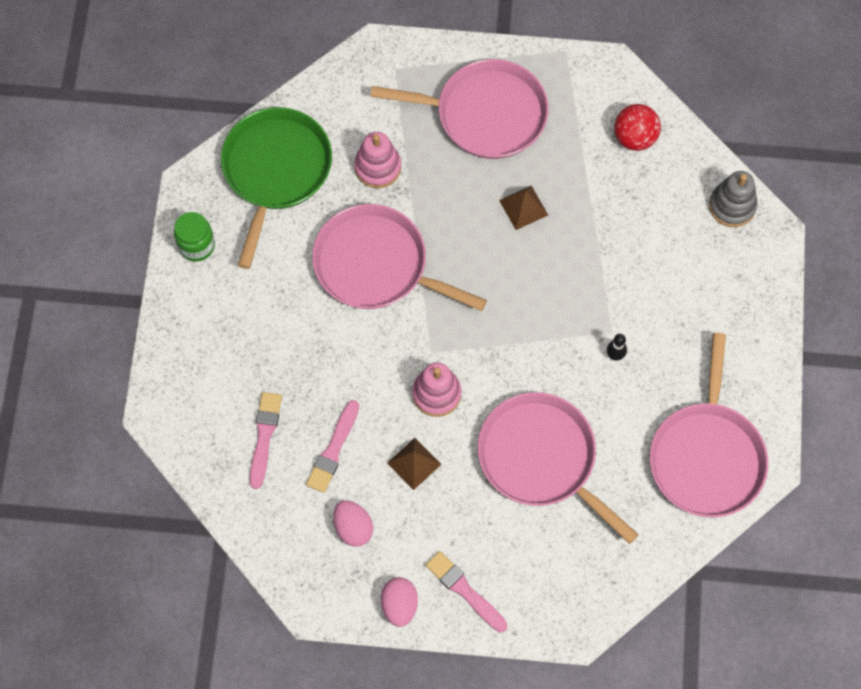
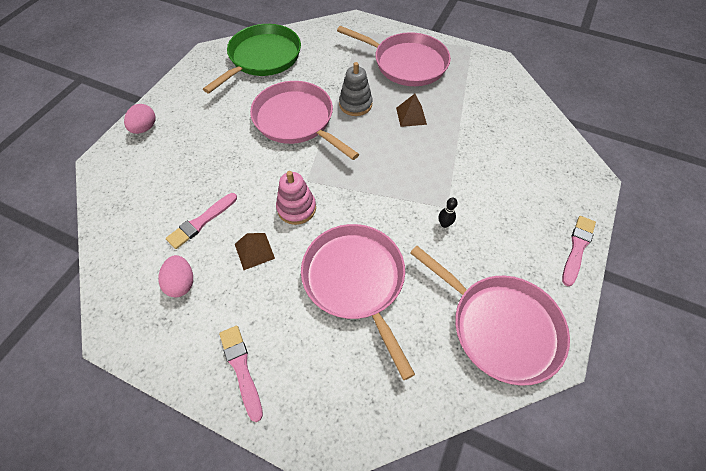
camera: 20 degrees right, 10 degrees down
(197, 245) = (192, 81): green jar -> none
(264, 436) = (160, 197): pink brush -> pink brush (577, 248)
(378, 167) = (325, 72): pink stacking toy -> none
(399, 605) = (180, 360): pink egg -> pink egg (145, 128)
(634, 138) = (503, 99): red ball -> none
(706, 456) = (499, 326): pink pan -> pink pan turned 75 degrees counterclockwise
(732, 206) = (565, 154): grey stacking toy -> grey stacking toy (355, 104)

